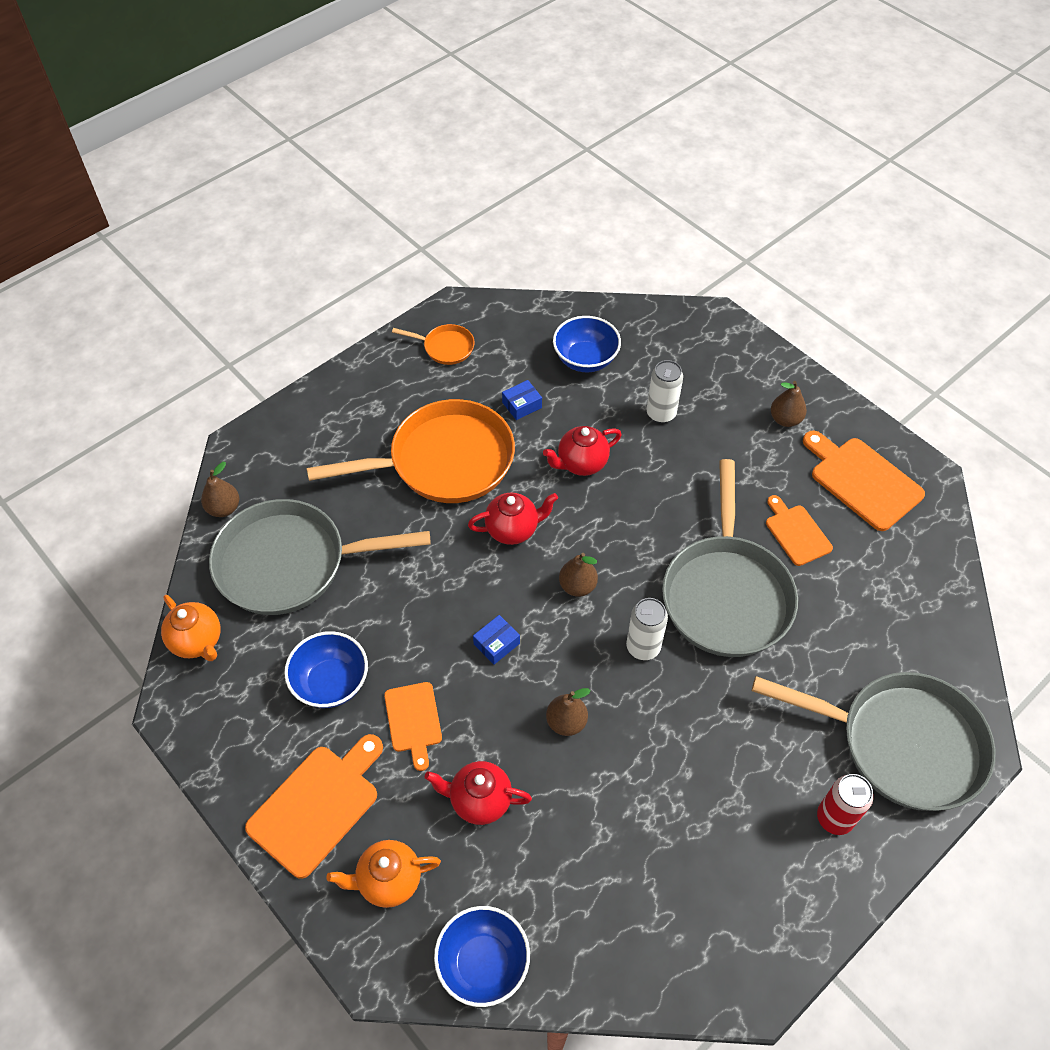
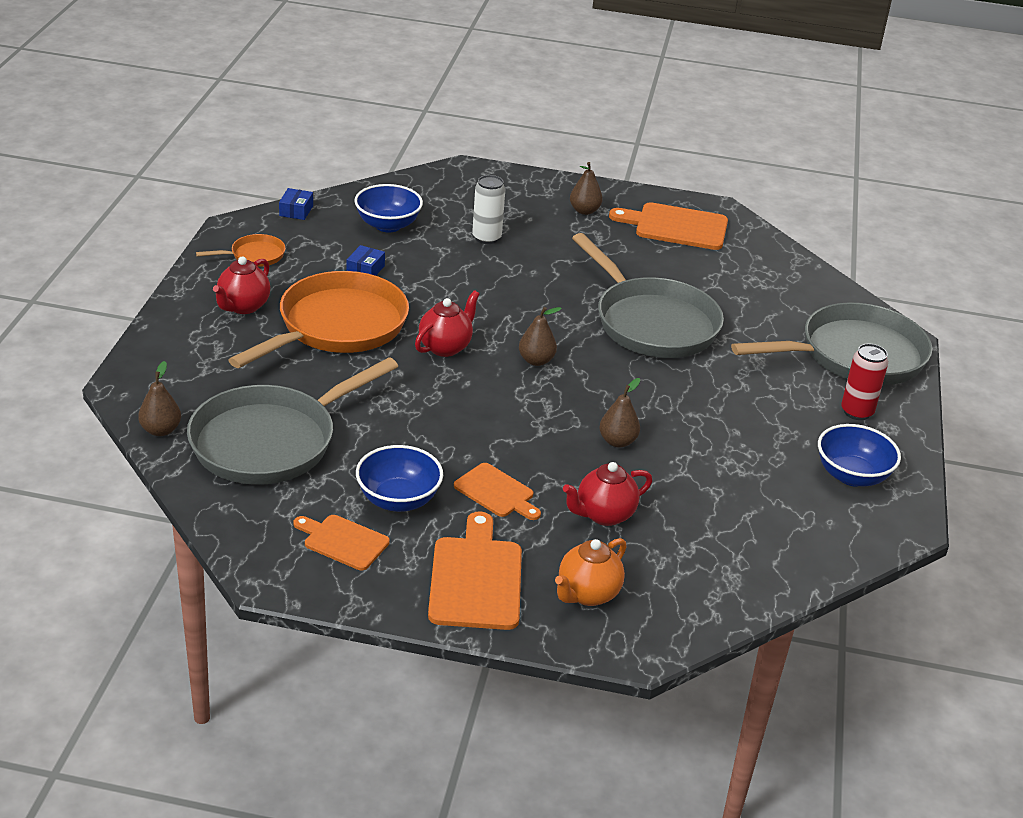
camera: 40 degrees left, 20 degrees down
(198, 641) = (241, 526): orange teapot -> none
(483, 963) = (713, 604): blue bowl -> blue bowl (852, 475)
(496, 643) = (511, 419): blue box -> blue box (296, 211)
(581, 463) = (456, 288): red teapot -> red teapot (243, 307)
(643, 647) = (625, 376): white can -> none
(796, 533) = (662, 271): orange cutting board -> orange cutting board (343, 541)

